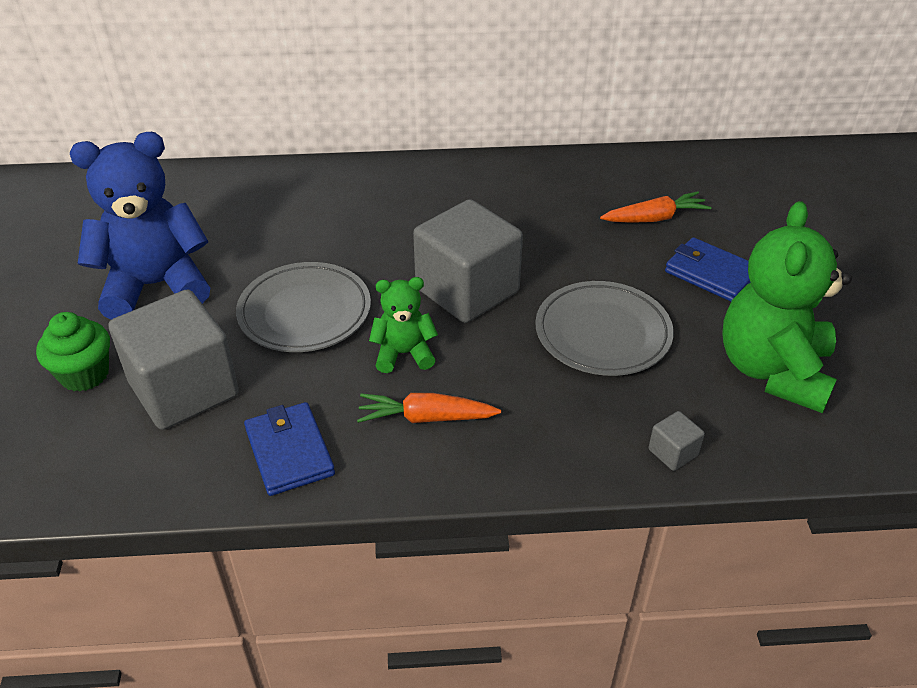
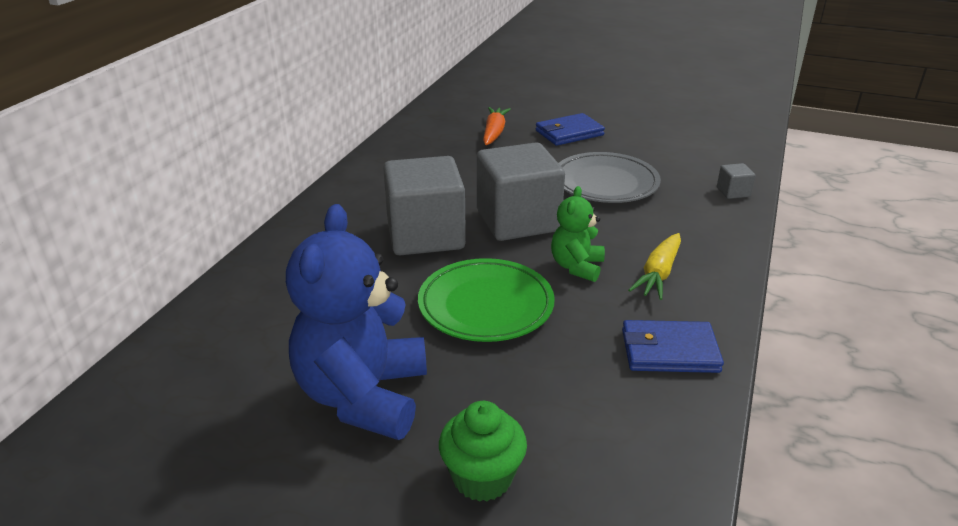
camera: 65 degrees left, 10 degrees down
(184, 389) = (551, 402): grey cube -> grey cube (425, 235)
(305, 312) = (486, 305): grey plate -> green plate
(426, 417) = (658, 274): orange carrot -> yellow carrot
(773, 370) = (673, 143): green teddy bear -> none

